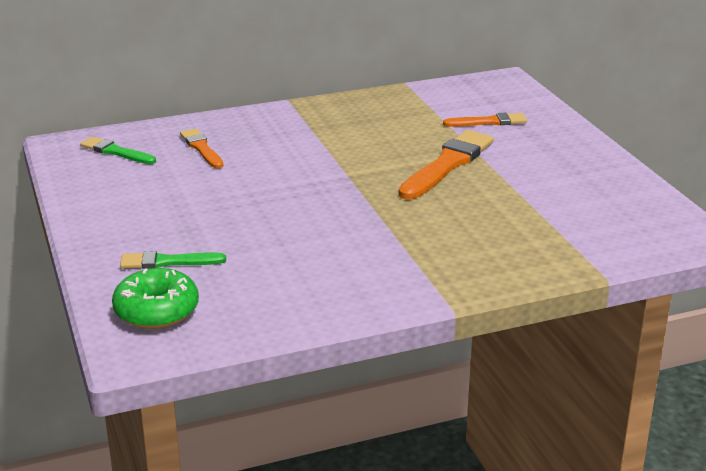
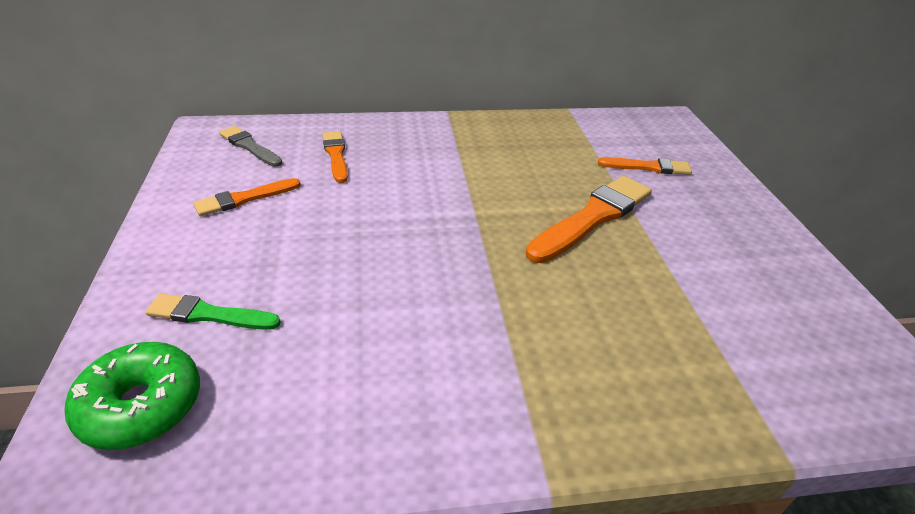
camera: 10 degrees right, 10 degrees up
(116, 152) = (249, 146): green brush -> grey brush
(141, 190) = (244, 199): none -> orange brush

